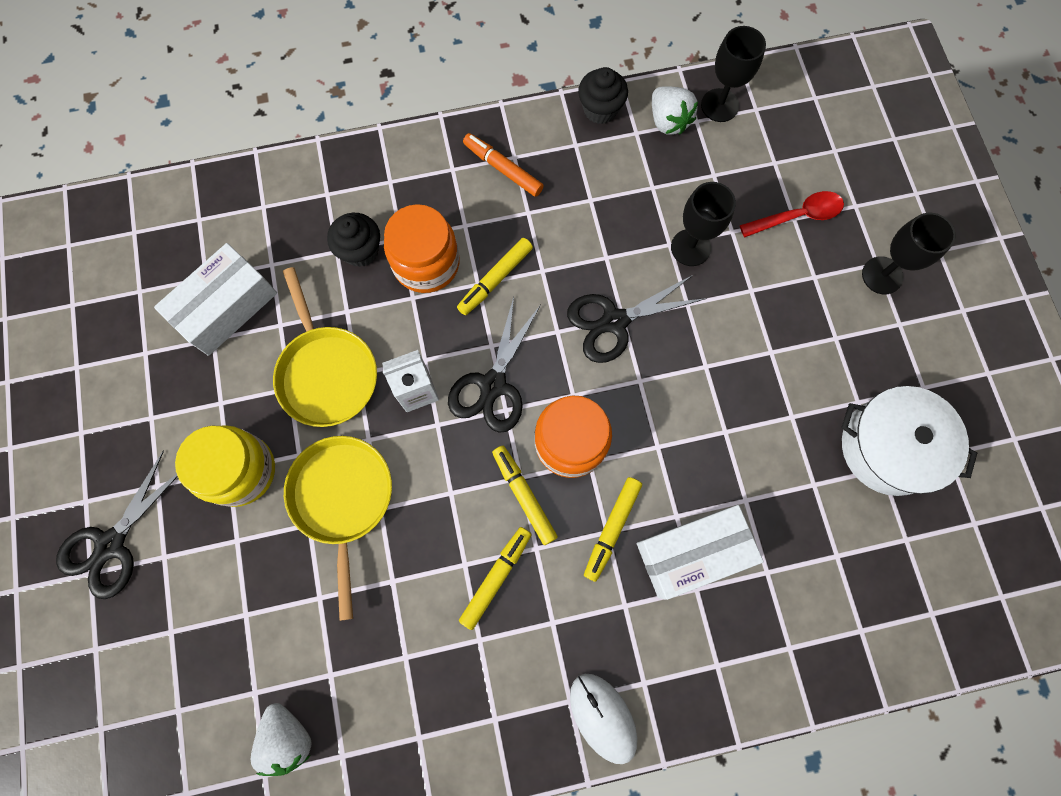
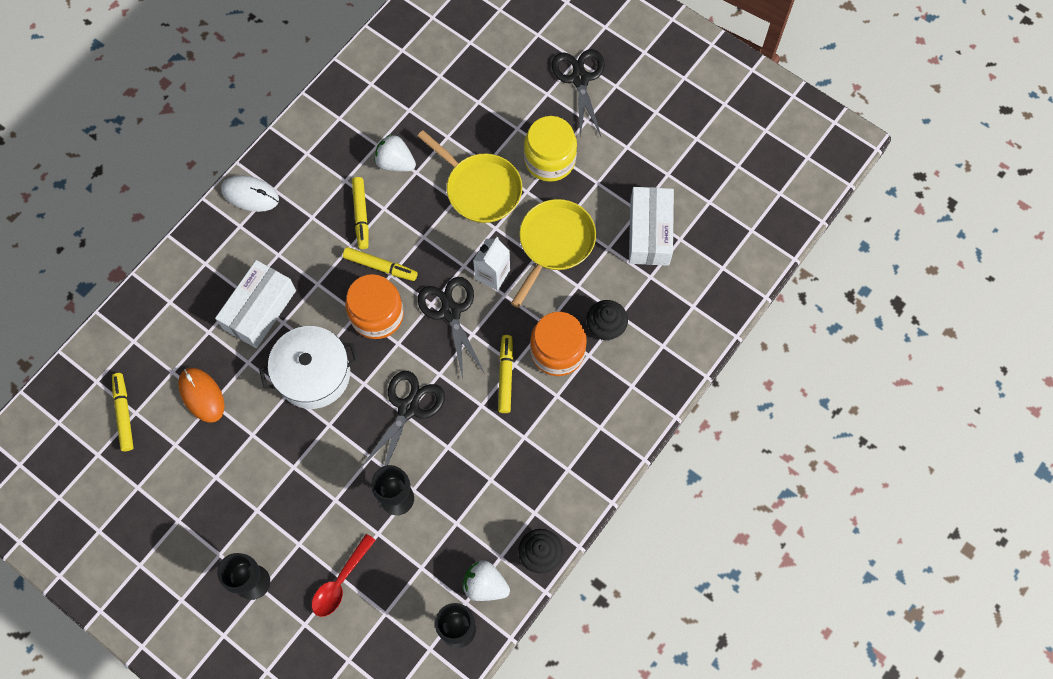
camera: 140 degrees right, 5 degrees down
(288, 736) = (405, 72): white strawberry -> white strawberry (395, 163)
(327, 372) = (554, 244): yellow pan -> yellow pan turned 90 degrees clockwise
(503, 169) = (567, 454): orange marker -> none
(612, 529) = (315, 287): yellow marker -> yellow marker (124, 413)
(820, 502) = (202, 395): none -> orange mouse
(888, 447) = (179, 462): white pot -> white pot (313, 374)

